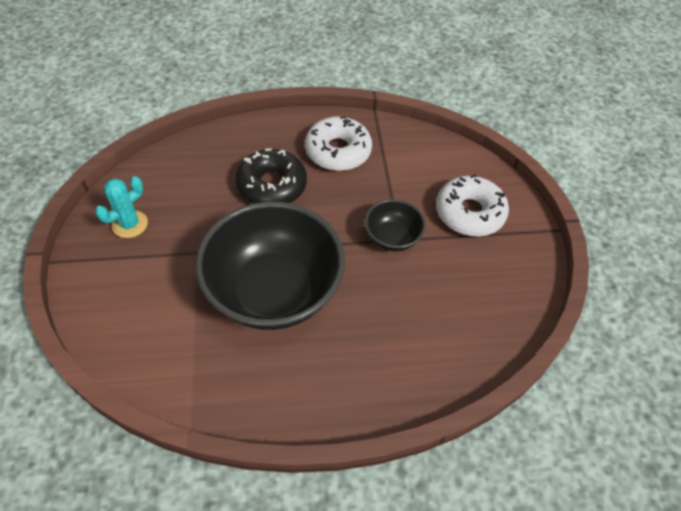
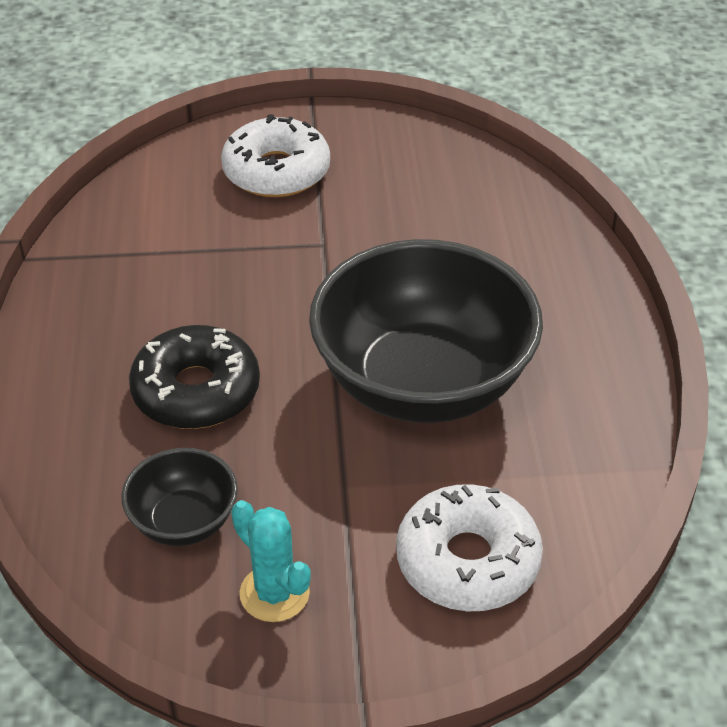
camera: 85 degrees left, 10 degrees down
(338, 151) = (124, 306): white donut -> white donut (467, 561)
(392, 238) = (320, 251): black bowl -> black bowl (184, 521)

